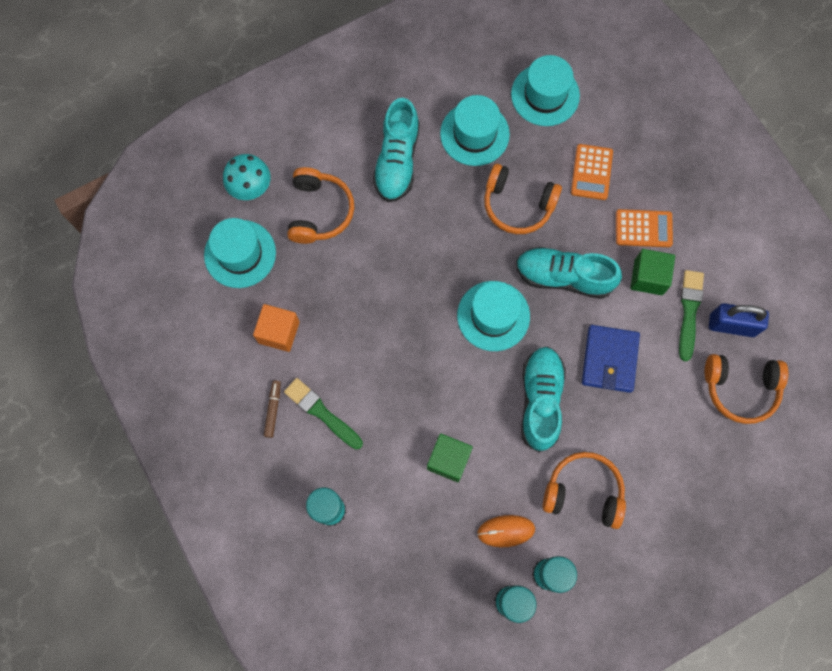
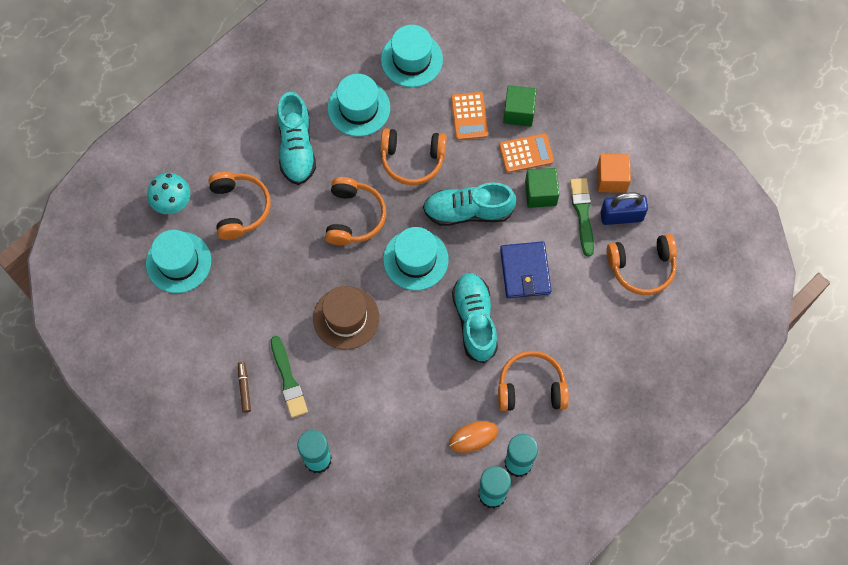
camera: 15 degrees left, 5 degrees down
(279, 332) = (231, 321): orange cube -> orange cube (611, 179)
(322, 413) = (288, 379): green brush -> green brush turned 135 degrees counterclockwise
(401, 361) = (346, 318): none -> brown hat
(438, 252) = (354, 217): none -> orange headphones
(448, 460) = (408, 391): green cube -> green cube (518, 112)

